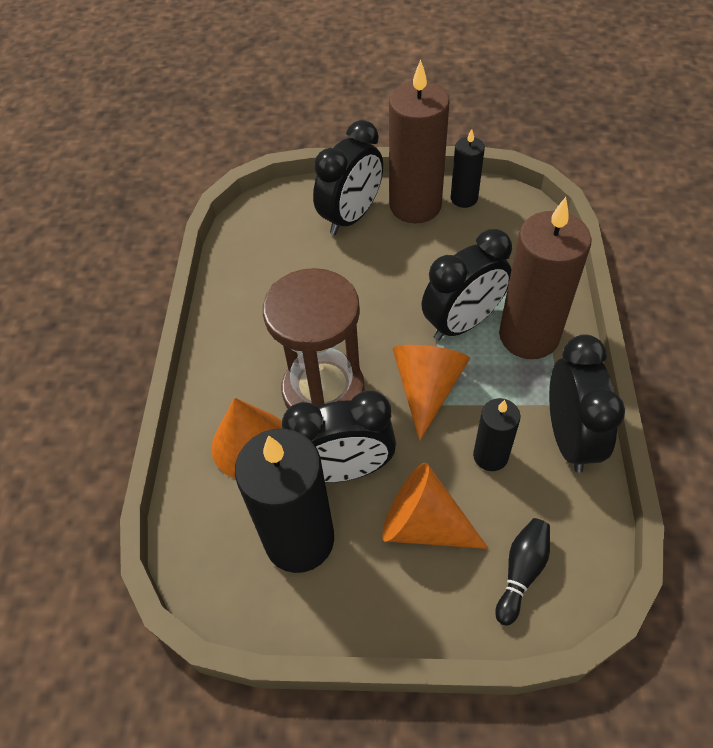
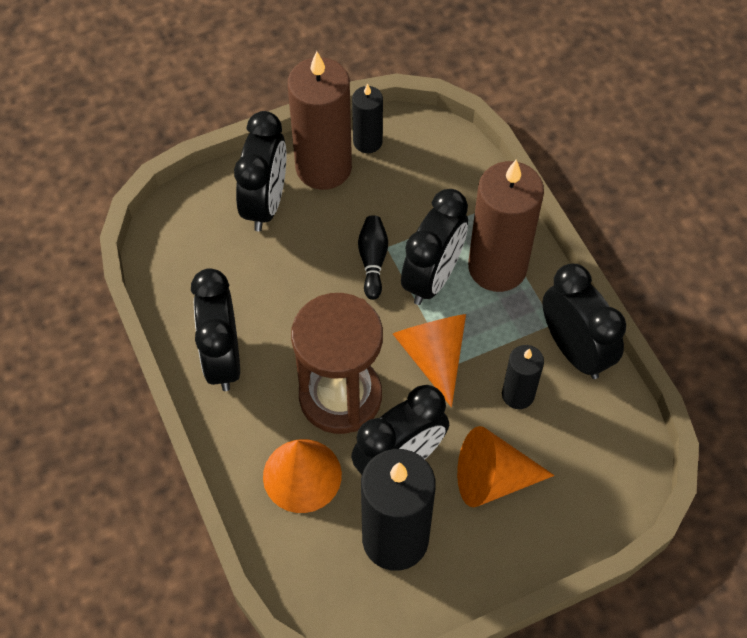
camera: 30 degrees left, 5 degrees up
(244, 321) = (223, 358): none -> black clock
(521, 572) = (588, 482): black bowling pin -> black bowling pin (373, 261)

